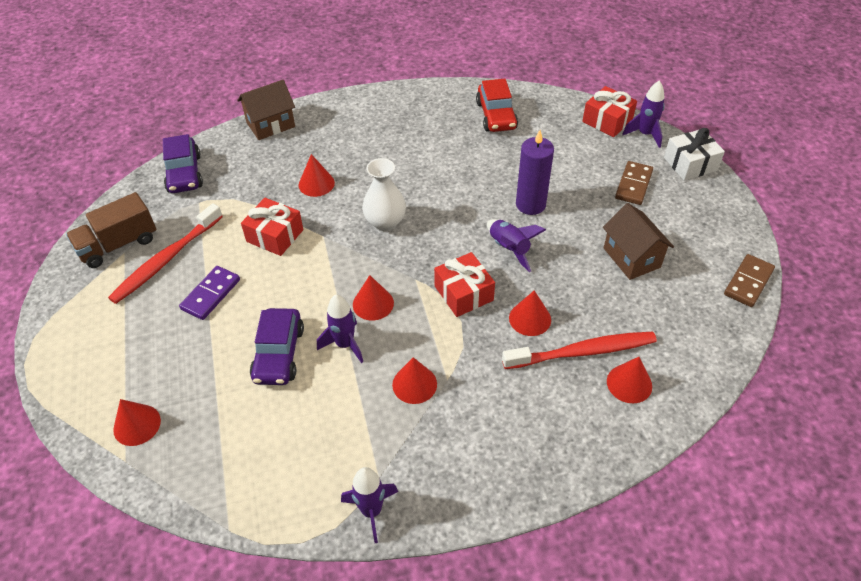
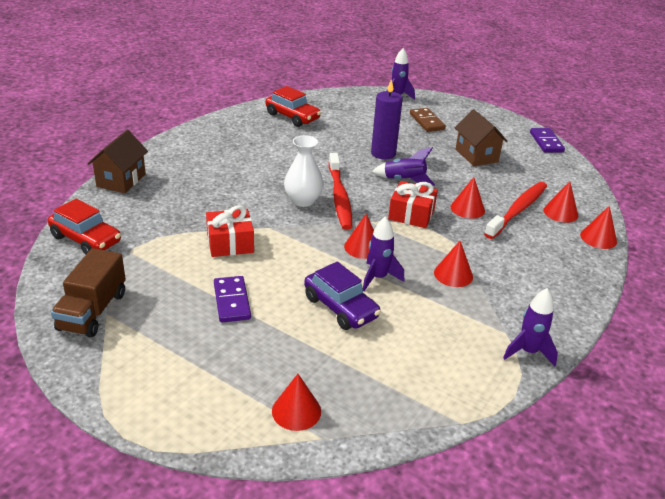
camera: 45 degrees left, 15 degrees down
(167, 259) = (157, 299): red toothbrush -> red toothbrush (339, 197)
(184, 174) = (86, 239): purple car -> red car
(316, 184) = (216, 200): red cone -> red cone (598, 238)
(607, 121) = (366, 97): red gift -> none
(631, 257) = (476, 155): brown house -> brown house turned 45 degrees clockwise
(690, 164) = (442, 101): white gift -> none
(748, 282) = (546, 142): brown domino -> purple domino

